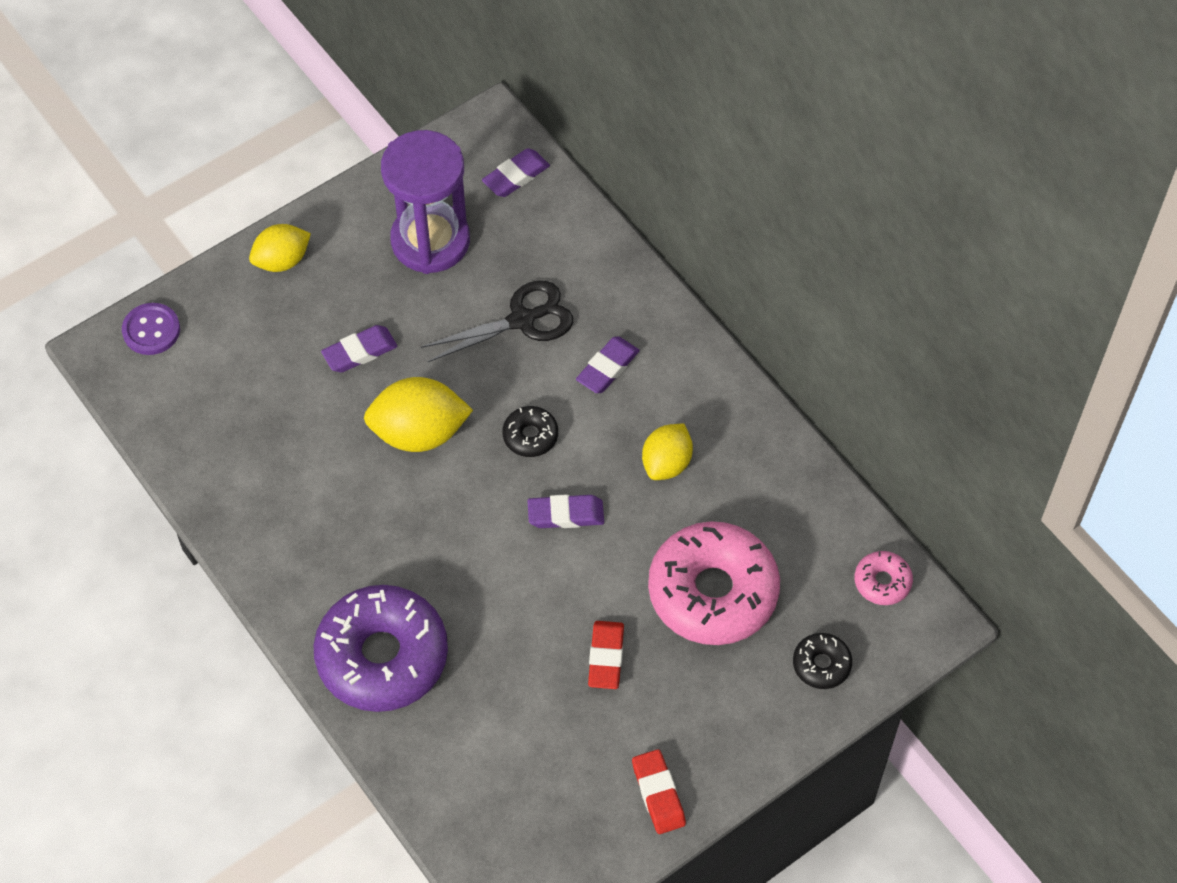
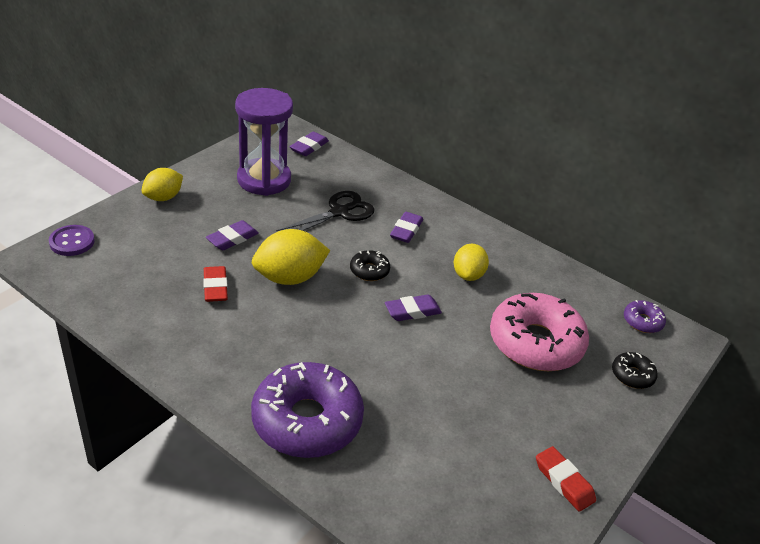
camera: 20 degrees left, 20 degrees down
(606, 657) = (480, 394): red eraser -> red eraser (215, 287)
(882, 582) = (642, 321): pink donut -> purple donut

